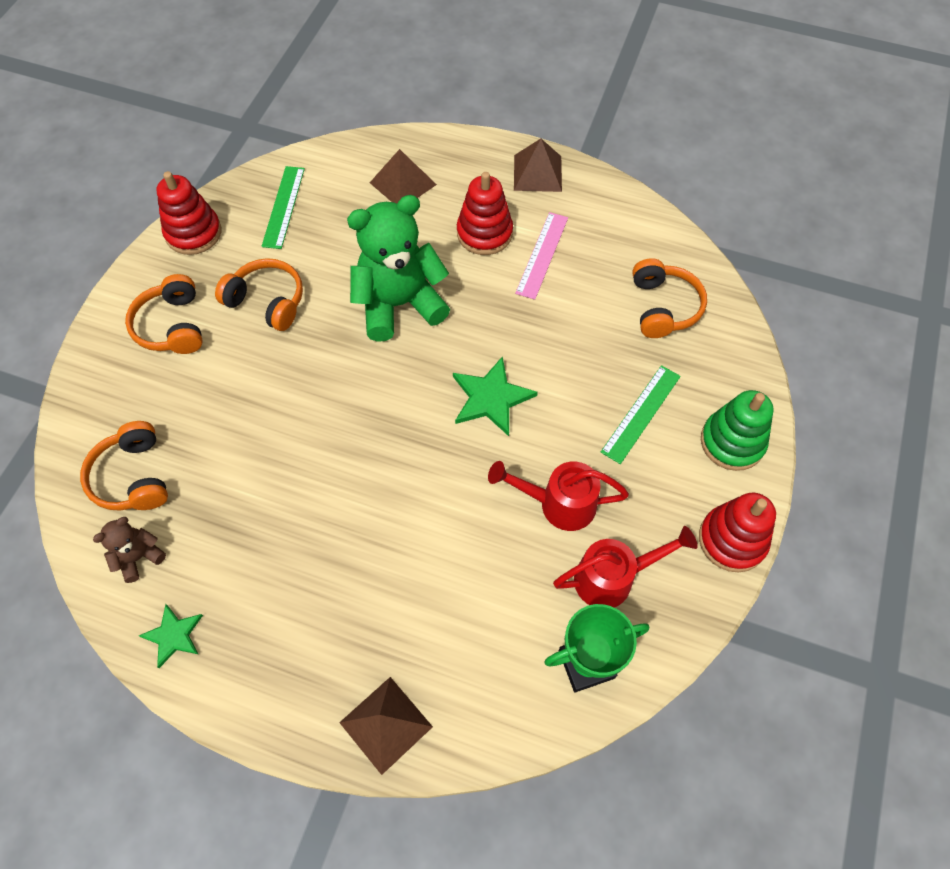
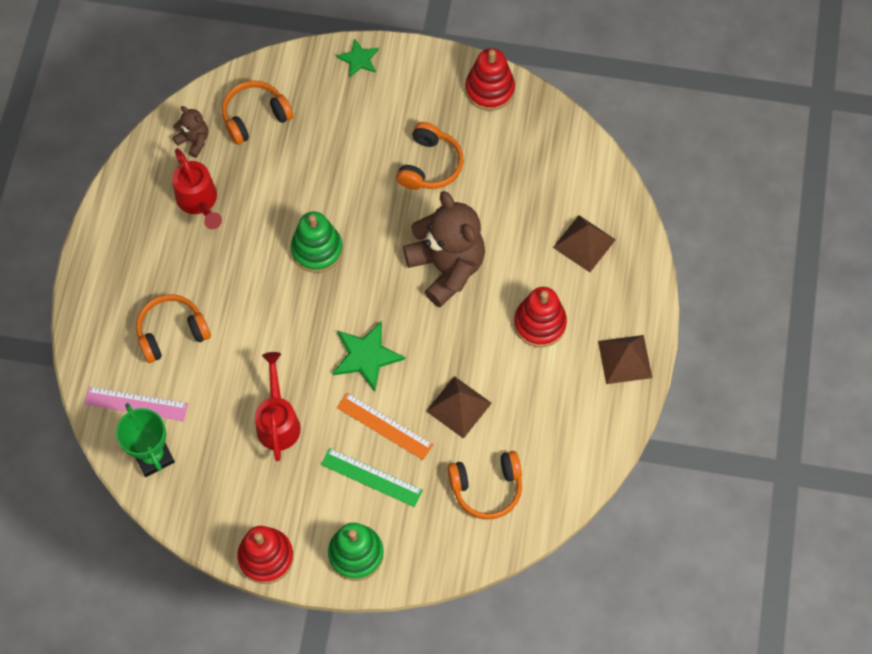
camera: 80 degrees right, 5 degrees up
(172, 326) = (392, 102): orange headphones -> orange headphones (172, 332)
(173, 635) = (140, 180): green star -> green star (358, 59)
(283, 207) = (534, 151): green ruler -> none
(341, 431) = (317, 250): none -> green stacking toy
(385, 724) = (96, 329): brown pyramid -> brown pyramid (458, 407)
(399, 304) = (446, 267): green teddy bear -> brown teddy bear
(542, 255) = (525, 376): pink ruler -> pink ruler (136, 404)
(580, 391) = (384, 426): none -> orange ruler
(612, 578) = (222, 468): red watering can -> red watering can (199, 201)

